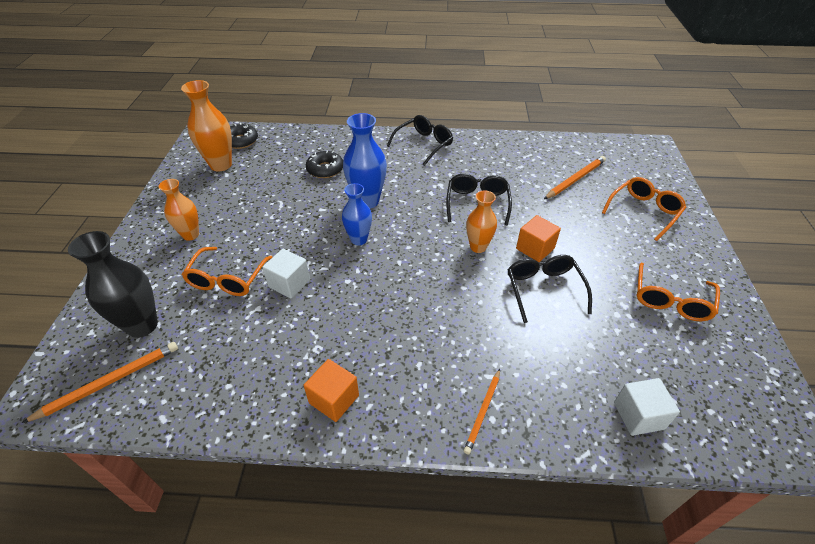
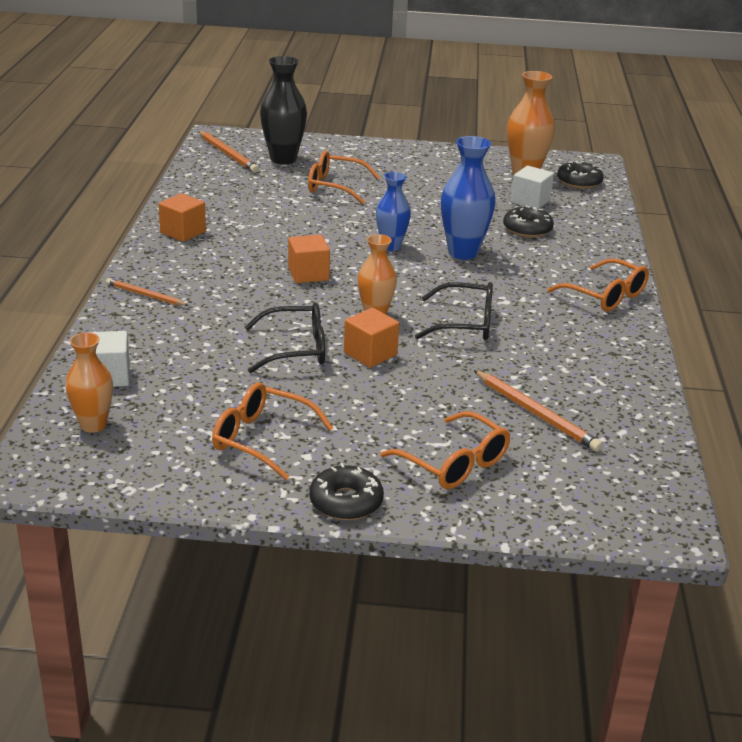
camera: 90 degrees right, 15 degrees down
(190, 235) = (400, 168): orange vase -> orange vase (93, 425)
(289, 283) = (325, 213): white cube -> white cube (530, 201)
(417, 289) = (308, 274): none -> orange cube
(423, 145) = (605, 295): black glasses -> orange glasses
(710, 255) = (346, 502): none -> black donut

